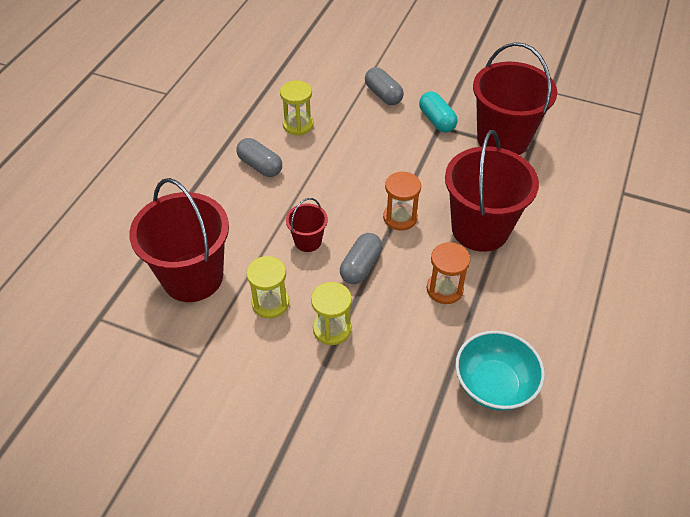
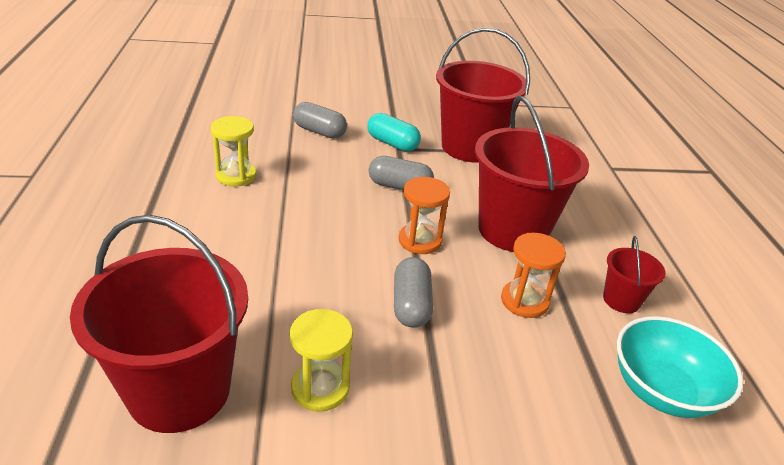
camera: 30 degrees left, 15 degrees down
(260, 166) = (210, 227): grey capsule -> grey capsule (399, 187)
(308, 241) = (325, 295): red bucket -> red bucket (621, 300)
(332, 329) = (426, 393): yellow hourglass -> none

